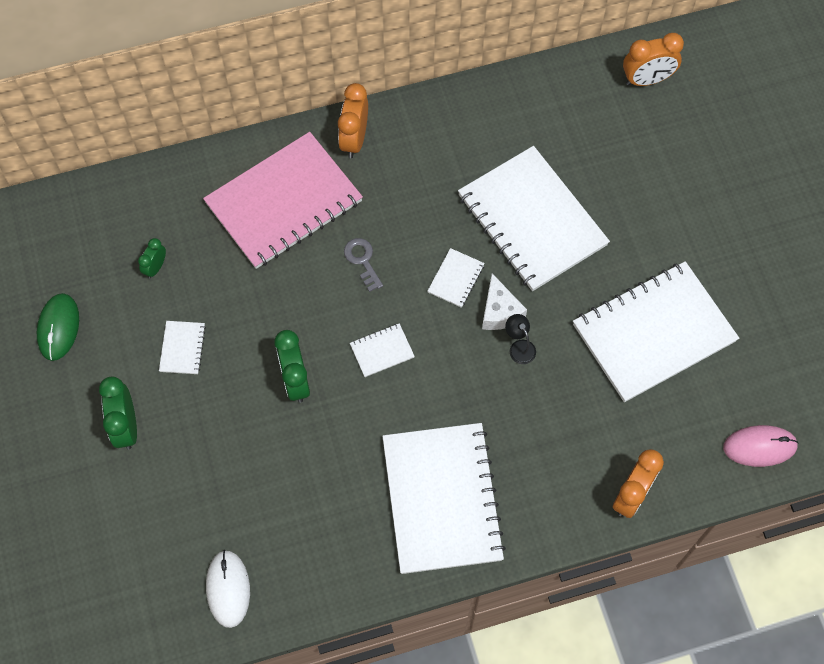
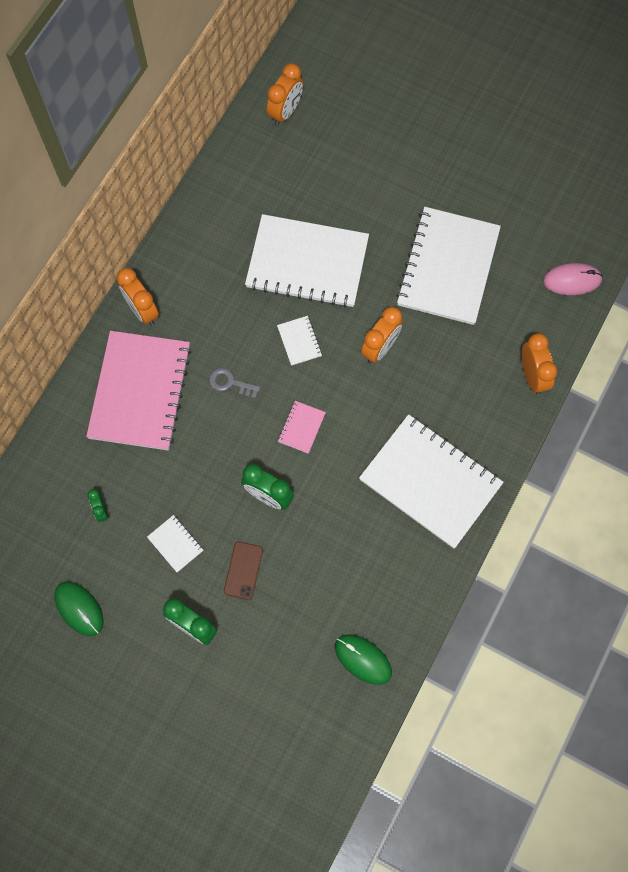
camera: 45 degrees left, 5 degrees up
(211, 421) = (243, 570): none -> brown phone
(228, 589) = (363, 659): white mouse -> green mouse
(382, 351) = (301, 427): white notebook -> pink notebook
(499, 311) = (346, 337): white cheese -> none
(519, 347) = (380, 348): black lamp -> orange clock
(759, 447) = (572, 280): pink mouse -> pink mouse turned 45 degrees clockwise

